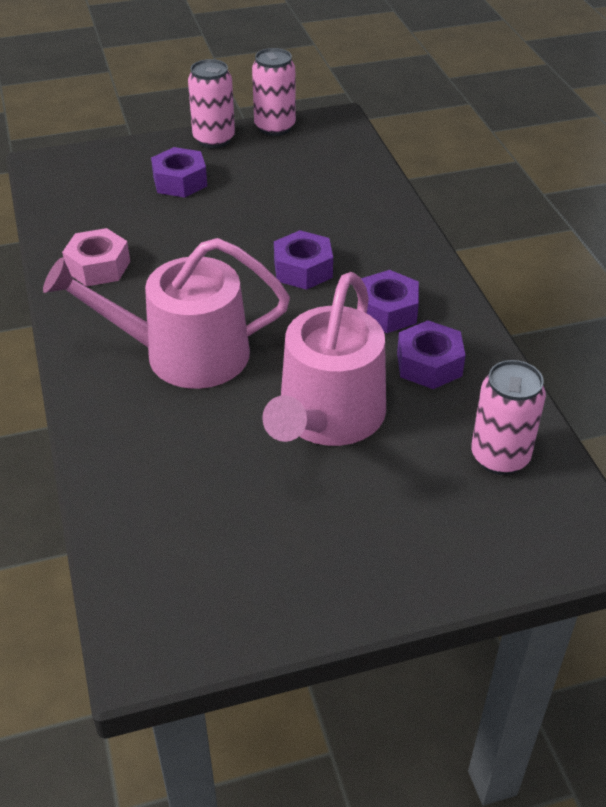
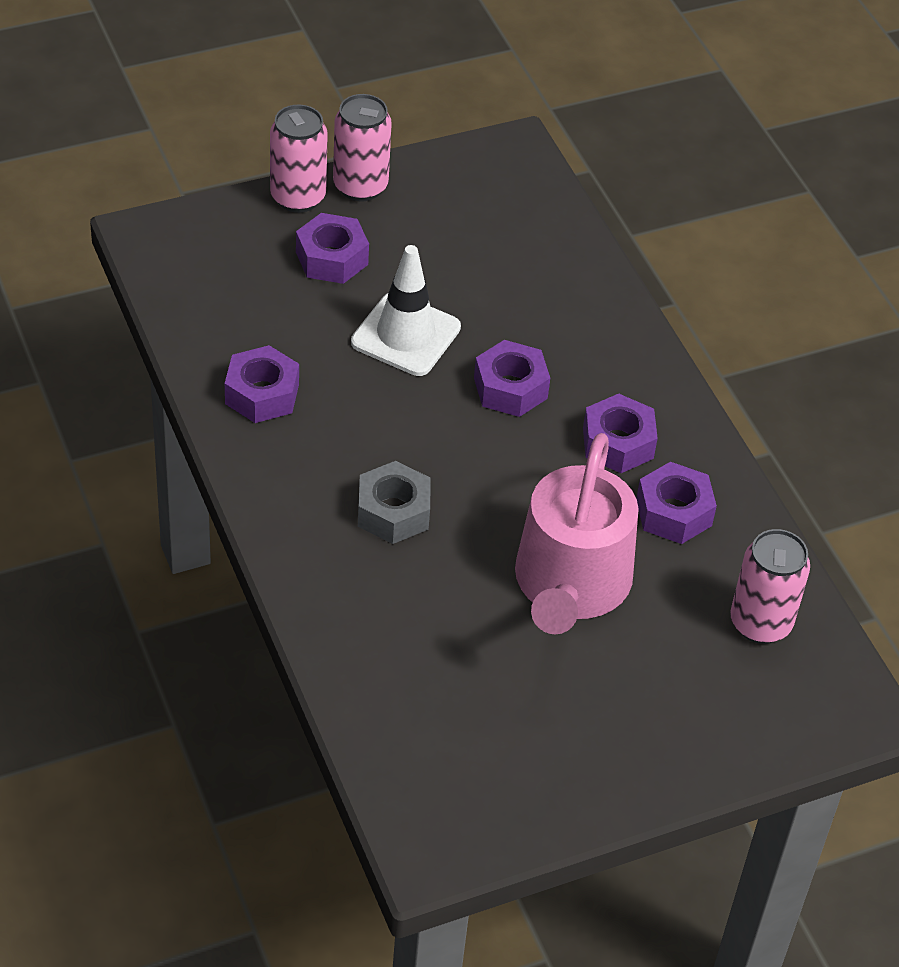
camera: 10 degrees left, 5 degrees up
(98, 267) = (262, 394): pink nut -> purple nut
(183, 354) = (393, 512): pink watering can -> grey nut
(225, 231) = (406, 335): none -> white traffic cone
(274, 127) = (436, 163): pink can -> pink can (298, 197)

